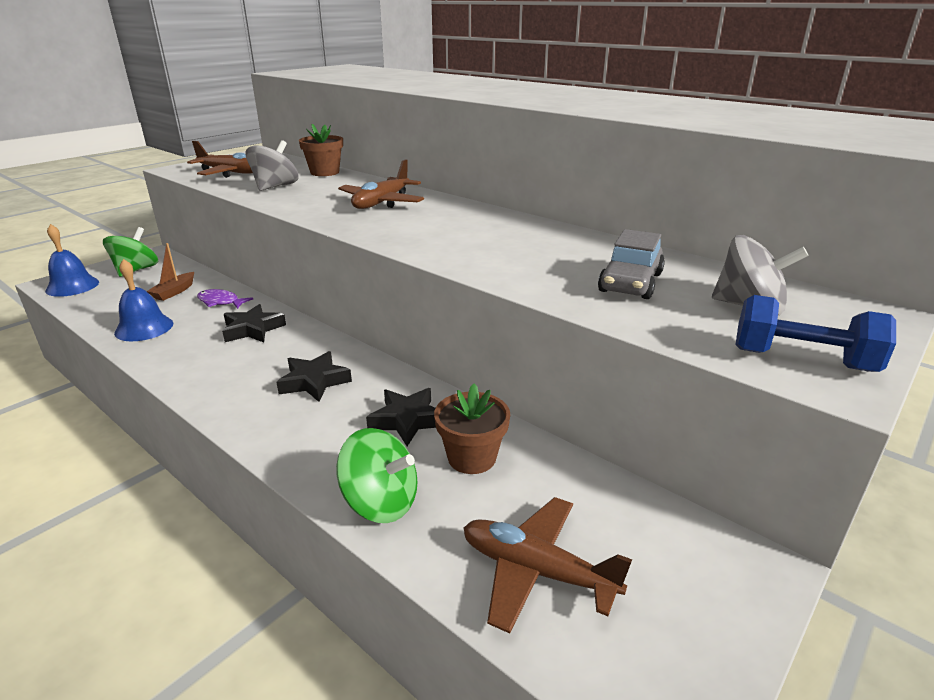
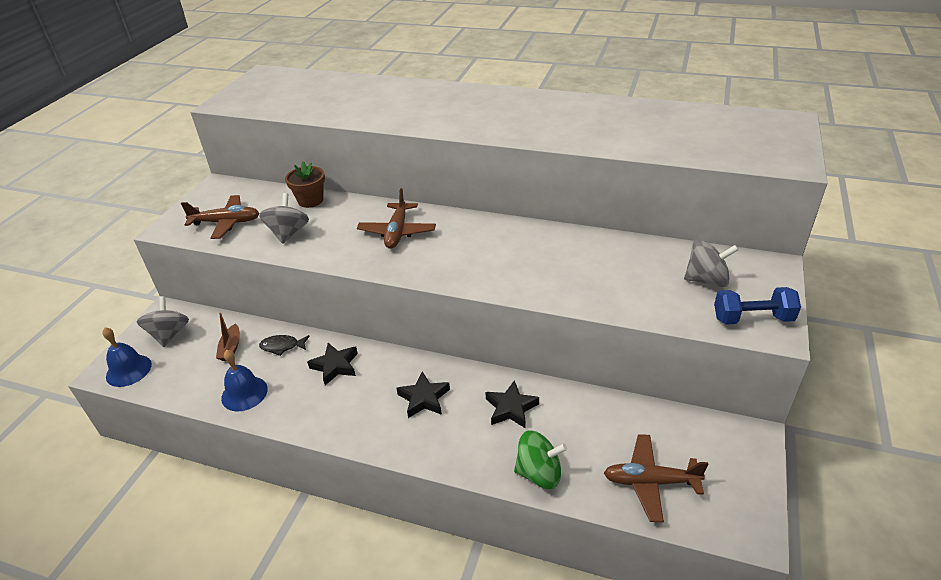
camera: 20 degrees left, 10 degrees up
(136, 270) = (169, 334): green spinning top -> grey spinning top
(221, 302) = (282, 346): purple fish -> black fish
(471, 457) = (569, 422): brown flower pot -> none
(630, 283) = (630, 277): grey car -> none

